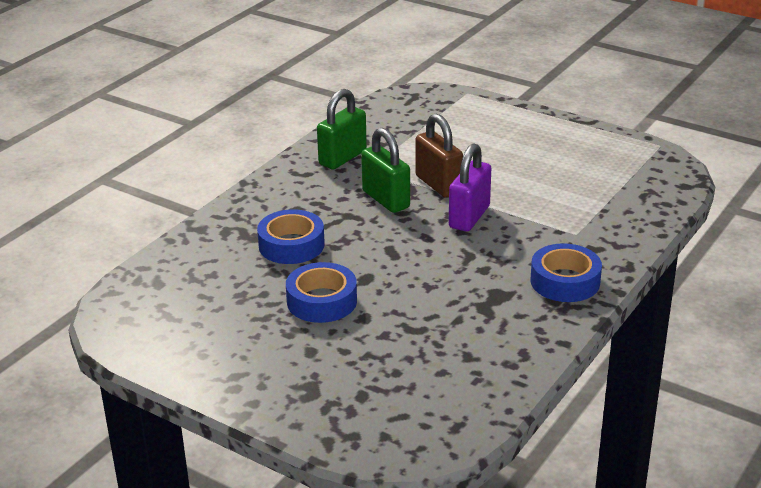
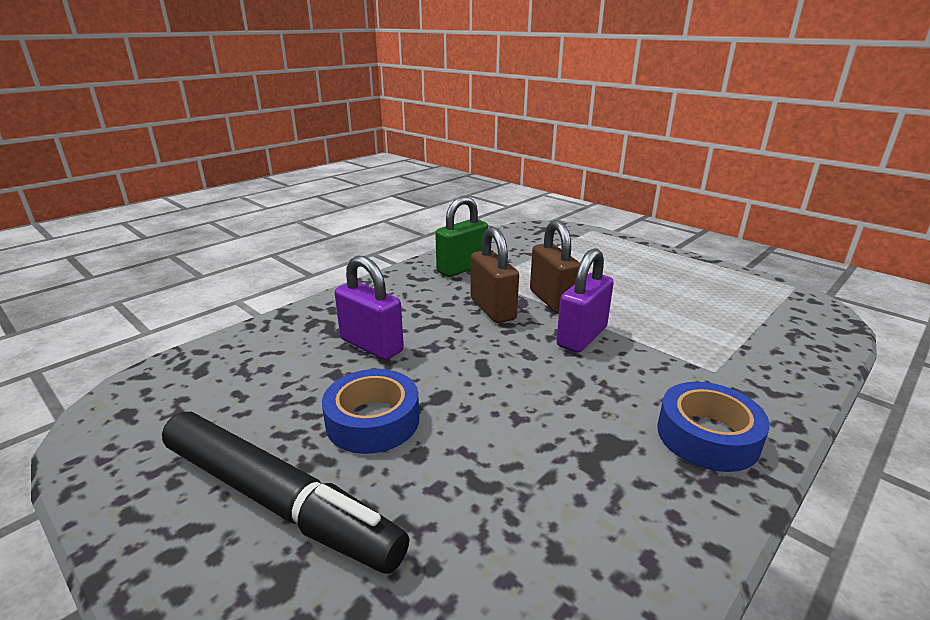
camera: 10 degrees right, 5 degrees down
(282, 354) = (278, 500): none -> black marker
(291, 245) = (371, 345): blue tape -> purple padlock
(386, 199) = (492, 309): green padlock -> brown padlock

